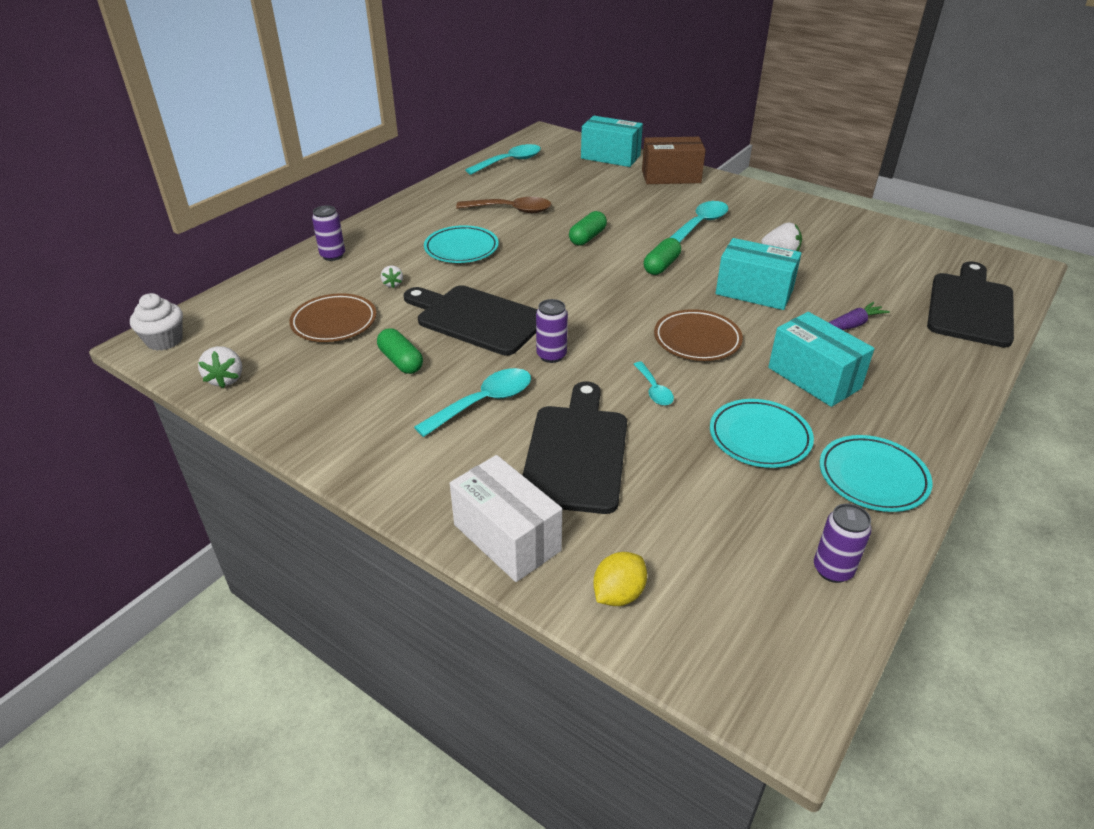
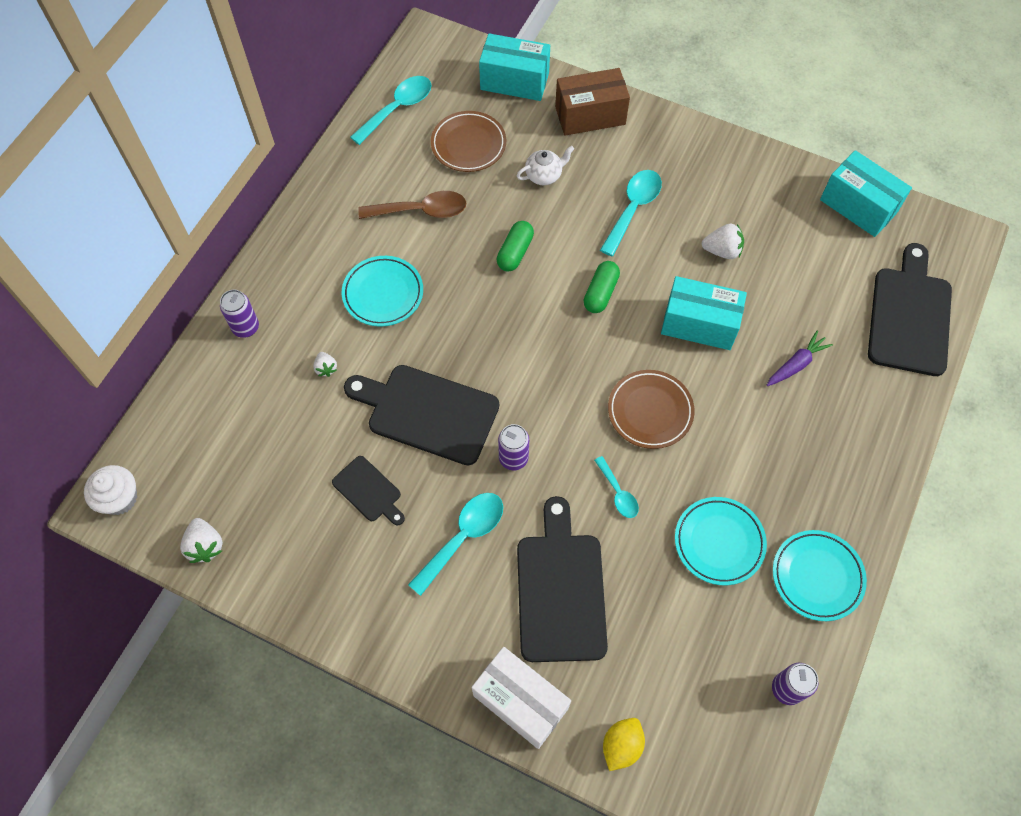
camera: 10 degrees left, 25 degrees up
(334, 322) = (284, 442): brown plate -> brown plate (468, 145)
(401, 361) = (369, 491): green capsule -> black cutting board
(624, 201) = (544, 175): none -> white teapot
(814, 378) = (763, 451): turquoise box -> turquoise box (858, 206)

